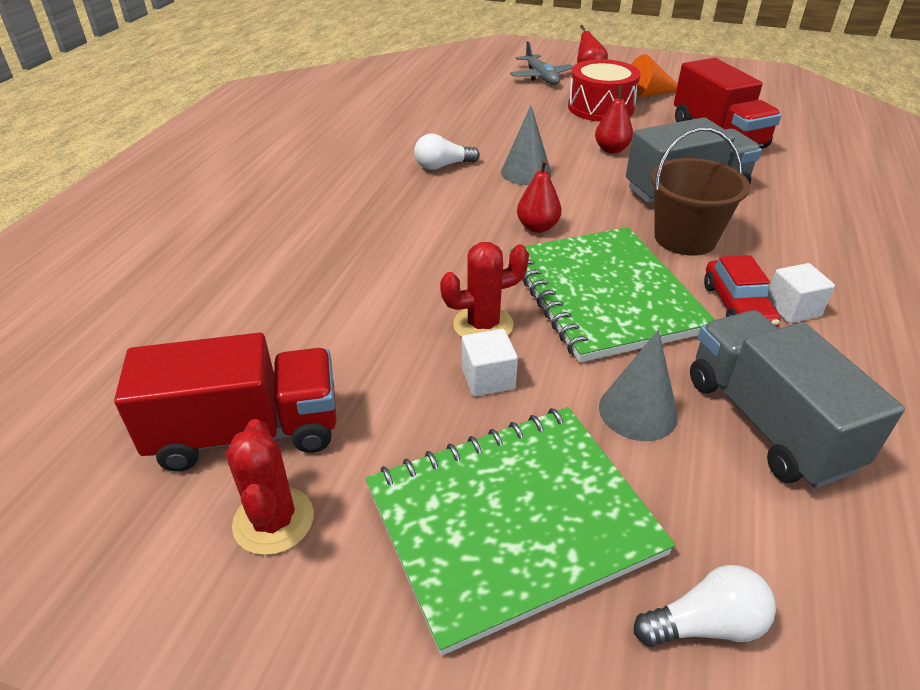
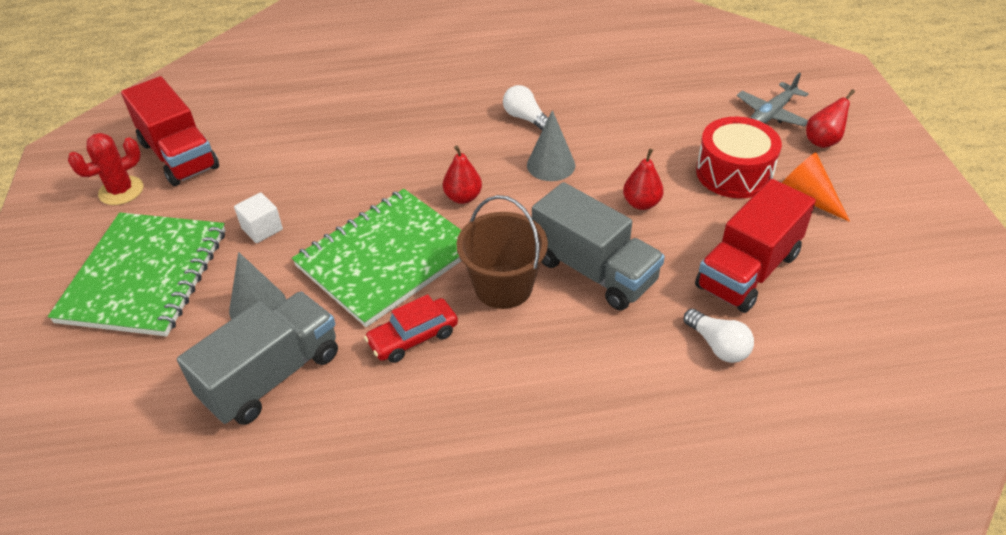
camera: 65 degrees right, 5 degrees up
(483, 325) = (317, 209): red cactus -> none
(512, 521) = (144, 276): green notebook -> green notebook turned 60 degrees clockwise
(705, 624) = (92, 371): white light bulb -> white light bulb (718, 346)
(792, 308) = (428, 374): white cube -> none

